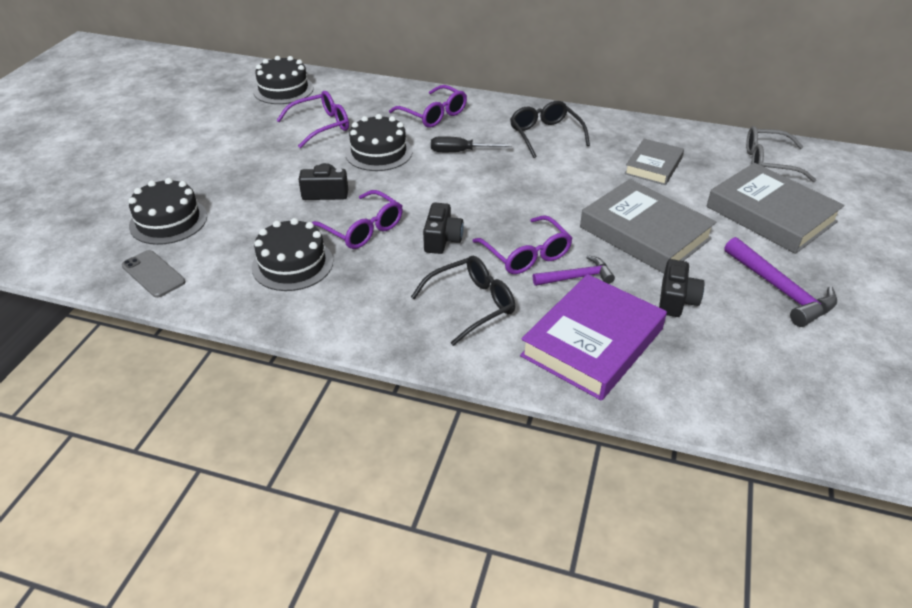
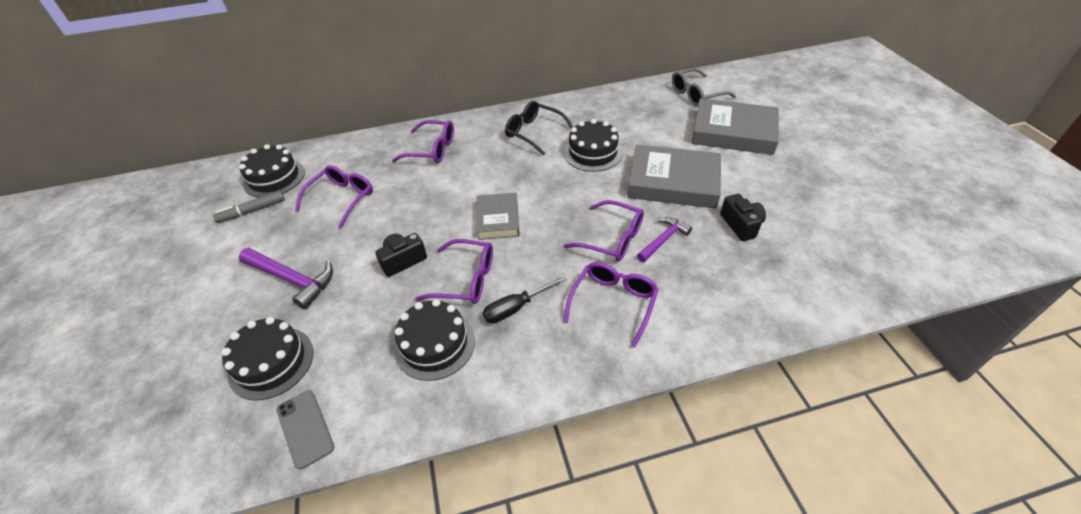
camera: 30 degrees left, 5 degrees up
(153, 274) = (305, 428): grey phone -> grey phone turned 45 degrees clockwise
(246, 108) = (252, 211): none -> grey marker
(378, 152) = (416, 202): black cake -> black cake (593, 153)
(442, 239) = (539, 257): black camera -> none
(460, 152) = (483, 173): black screwdriver -> black screwdriver (516, 308)
(471, 304) = (613, 303): black glasses -> purple glasses
(592, 342) = (722, 288): purple book -> none
(653, 166) = (630, 127): grey book -> grey book (498, 219)
(780, 290) = (790, 185): purple hammer -> purple hammer (292, 279)

